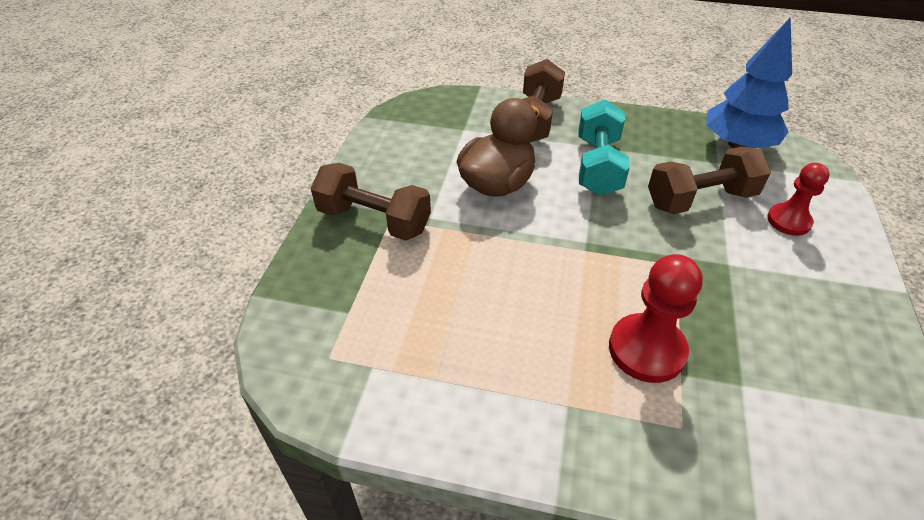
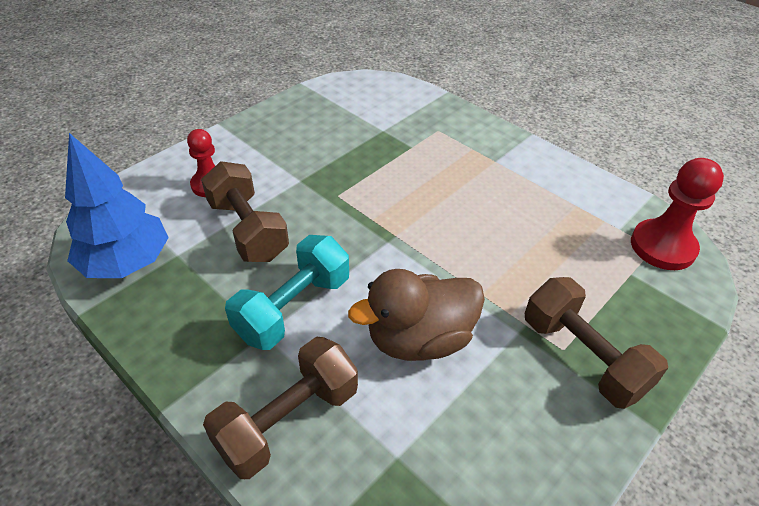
camera: 150 degrees left, 0 degrees up
(646, 350) = (419, 163): red pawn -> red pawn (662, 246)
(700, 199) = (248, 230): brown dumbbell -> brown dumbbell turned 45 degrees clockwise

